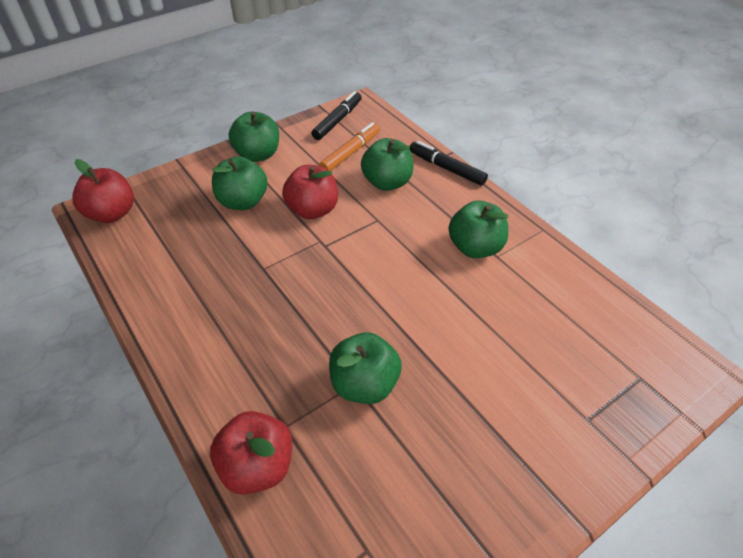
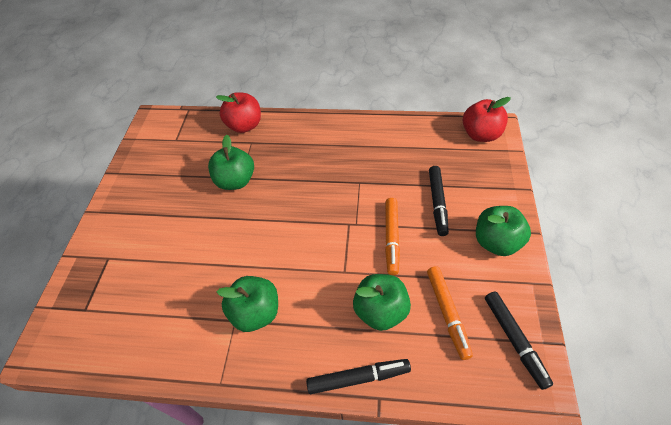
camera: 135 degrees right, 5 degrees up
(243, 202) = (437, 203): green apple -> black marker
(313, 210) = (391, 238): red apple -> orange marker

